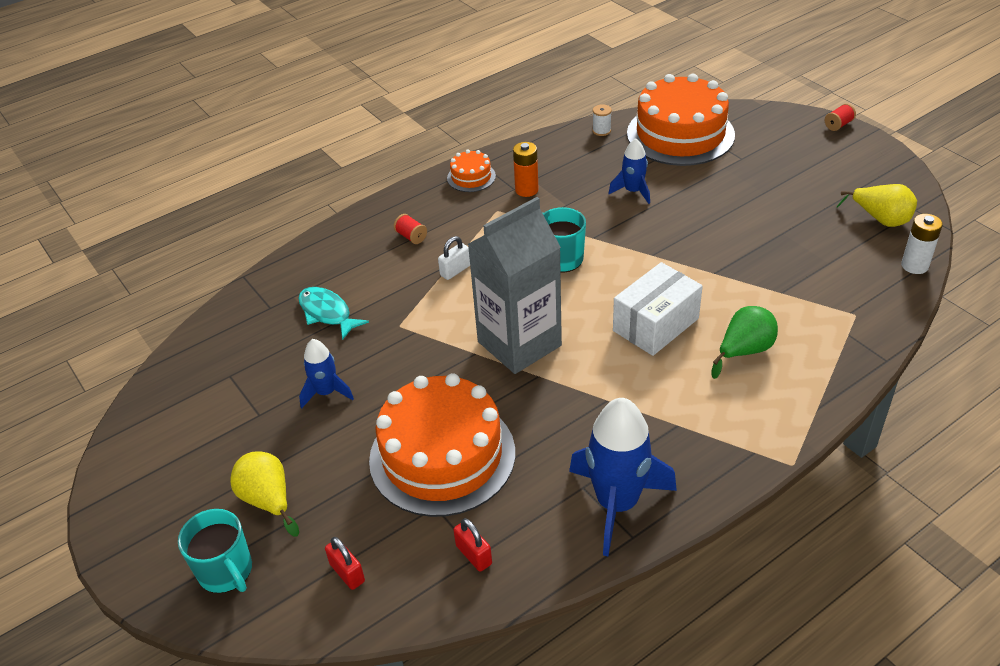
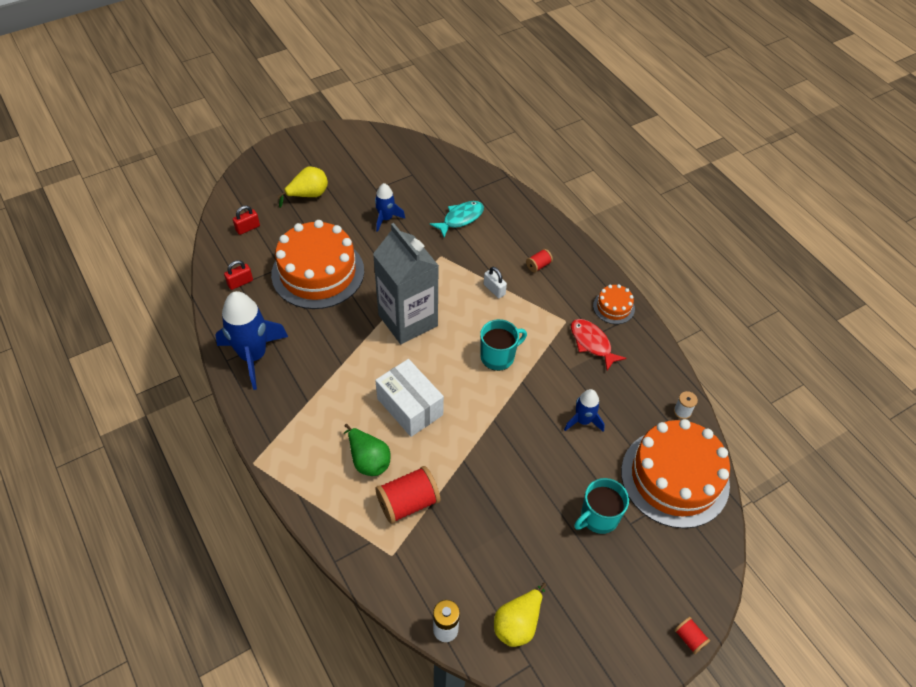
camera: 90 degrees right, 10 degrees up
(226, 571) = (266, 180): turquoise mug -> turquoise mug (598, 517)
(526, 190) = (592, 343): orange battery -> red fish
(786, 309) = (408, 503): none -> red spool

